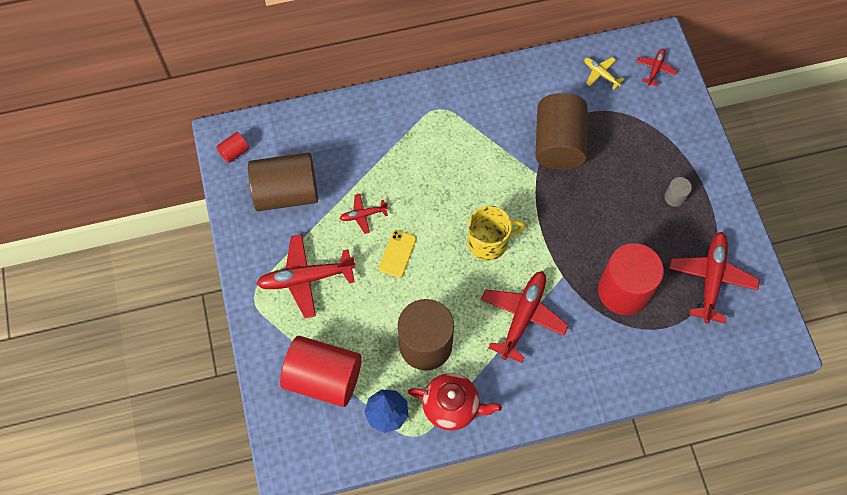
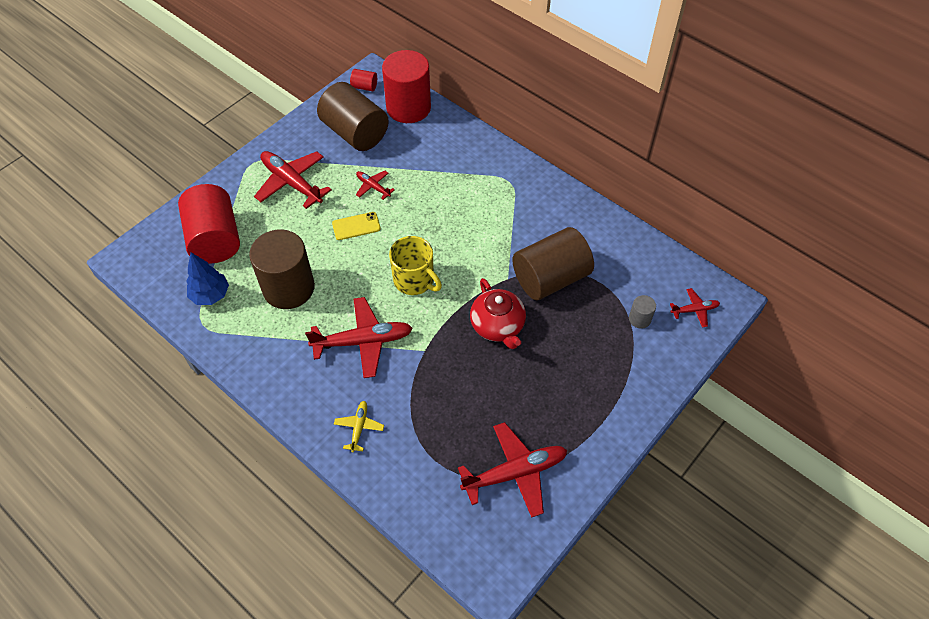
camera: 55 degrees right, 10 degrees down
(452, 406) = (245, 335): red teapot -> red teapot (498, 326)
(601, 74) = (648, 272): yellow plane -> yellow plane (359, 428)
(623, 290) = (446, 405): red cylinder -> red cylinder (408, 107)
(674, 197) = (575, 396): grey cylinder -> grey cylinder (639, 319)

